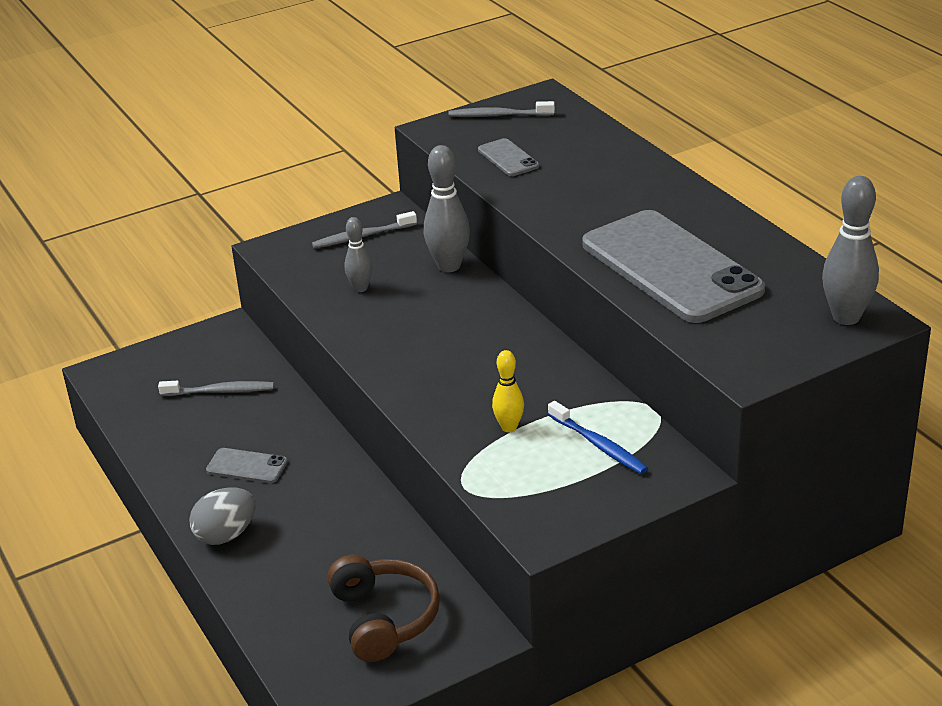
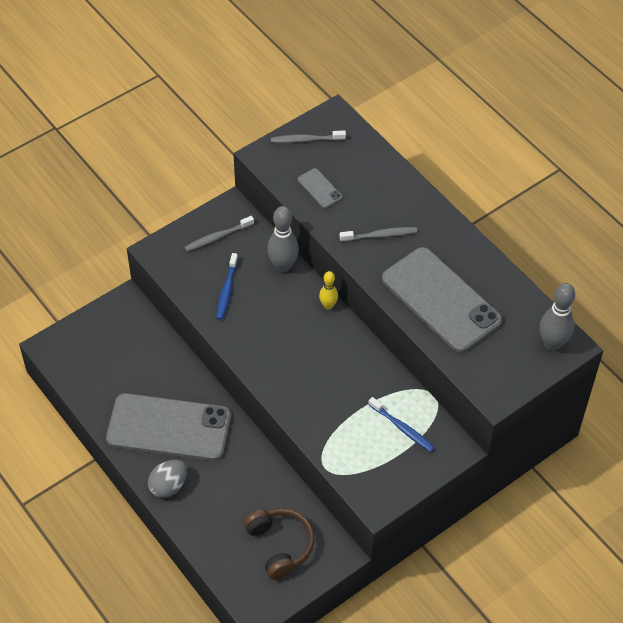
camera: 10 degrees left, 20 degrees up
(220, 391) = (135, 361): grey toothbrush -> grey toothbrush (380, 235)
(247, 466) = (169, 427): grey phone -> grey phone, size x2.41
(360, 288) = (226, 290): grey bowling pin -> blue toothbrush
(509, 427) = (345, 416): yellow bowling pin -> yellow bowling pin (328, 305)

